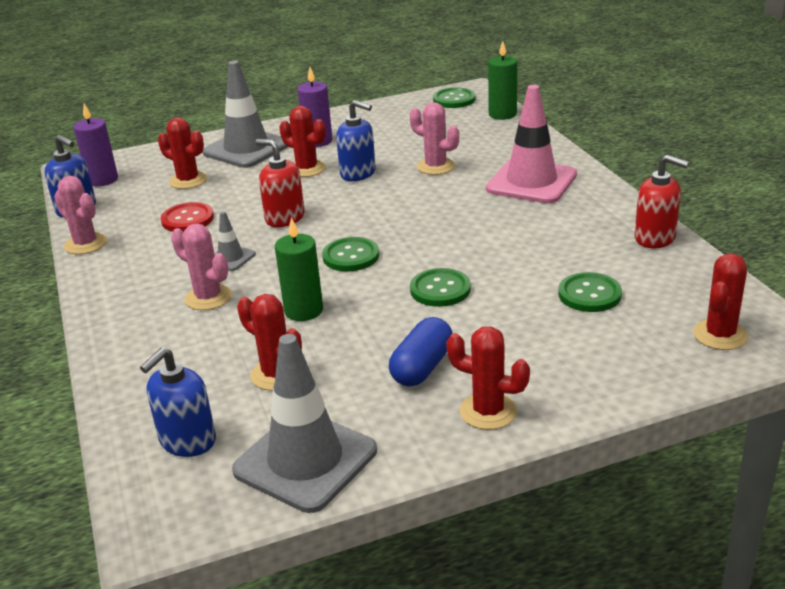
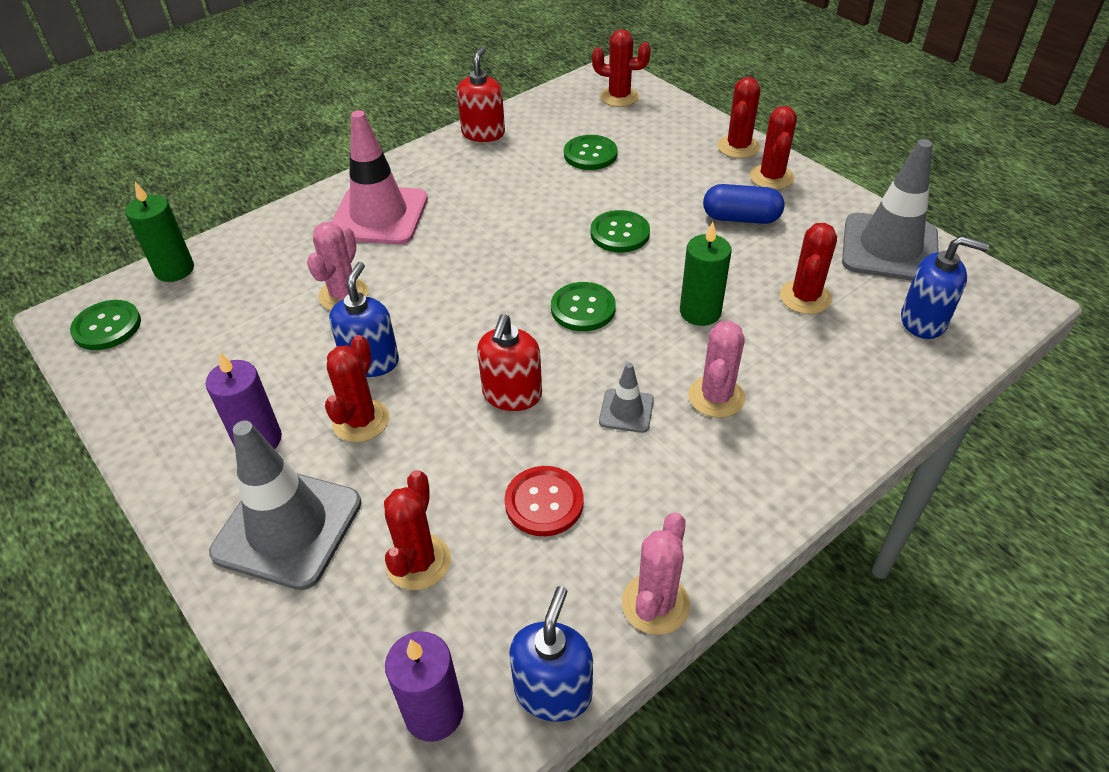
camera: 110 degrees left, 15 degrees up
(566, 403) = (738, 147): none -> red cactus

